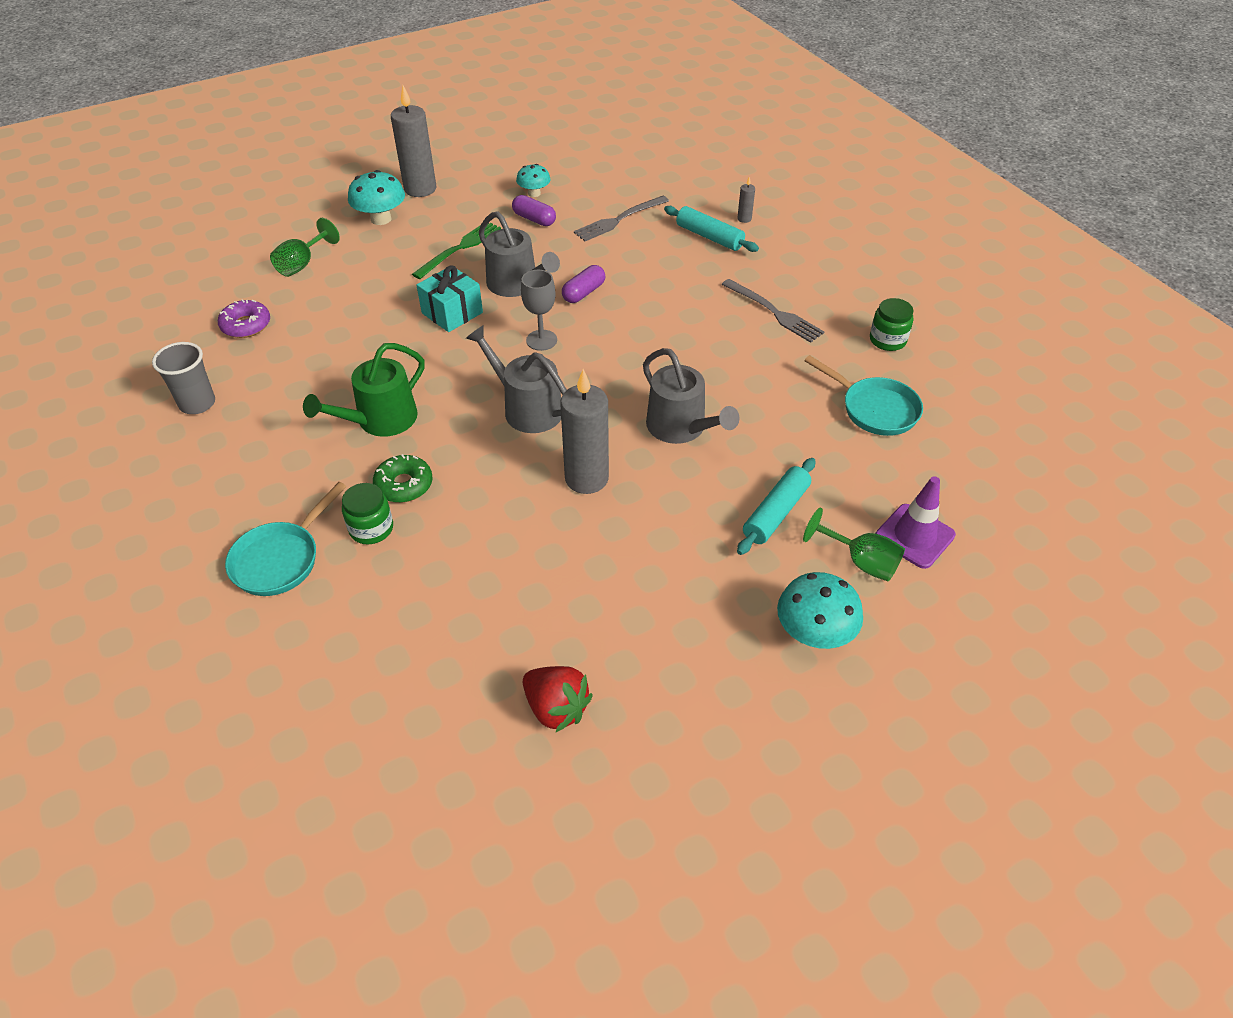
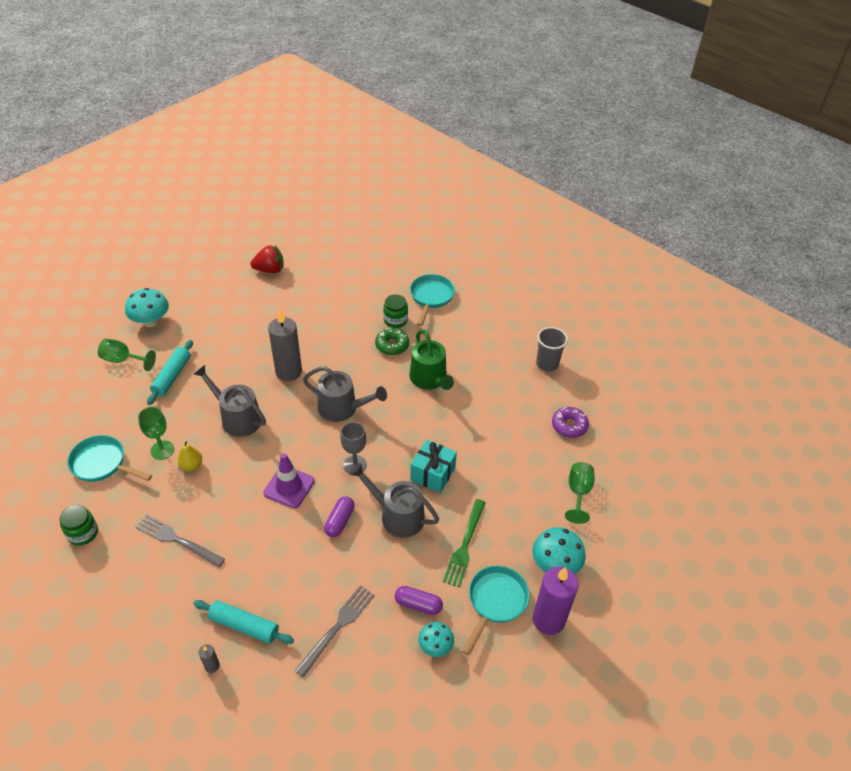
camera: 160 degrees right, 0 degrees up
(381, 420) = (430, 379): green watering can -> green watering can turned 135 degrees clockwise
(420, 189) = (548, 620): grey candle -> purple candle
(460, 207) = (495, 602): none -> turquoise pan
(556, 708) = (270, 270): red strawberry -> red strawberry turned 150 degrees clockwise
(752, 382) = (191, 465): none -> yellow pear
(792, 409) = (162, 450): none -> green goblet
(914, 536) = (89, 381): purple traffic cone -> purple traffic cone (289, 487)

